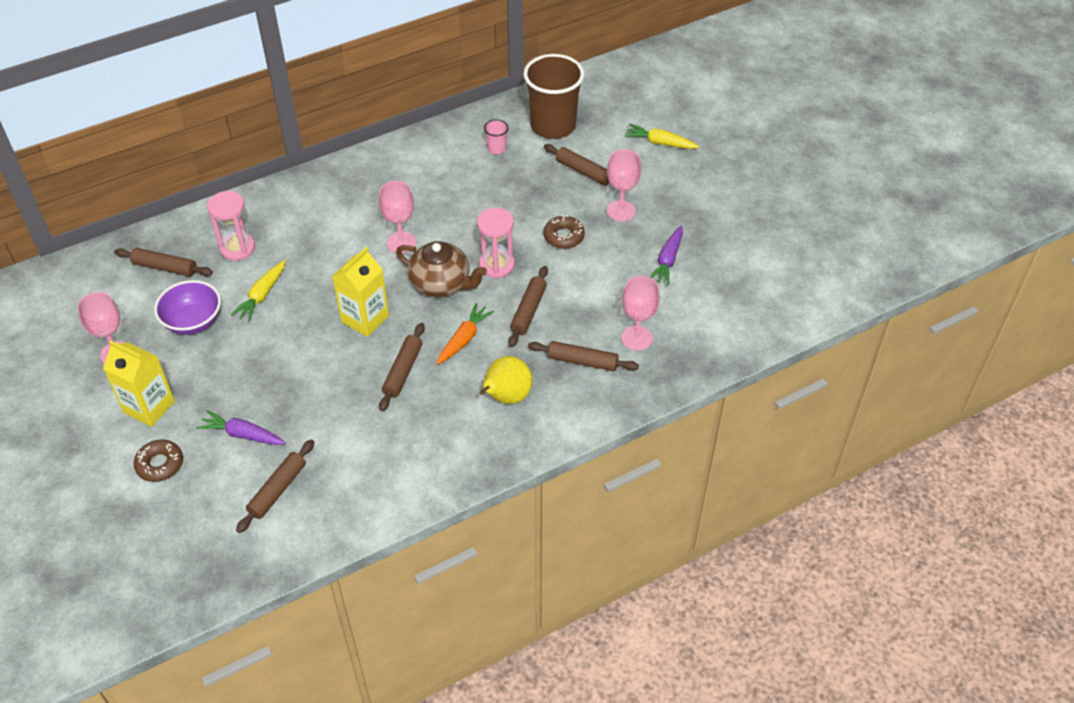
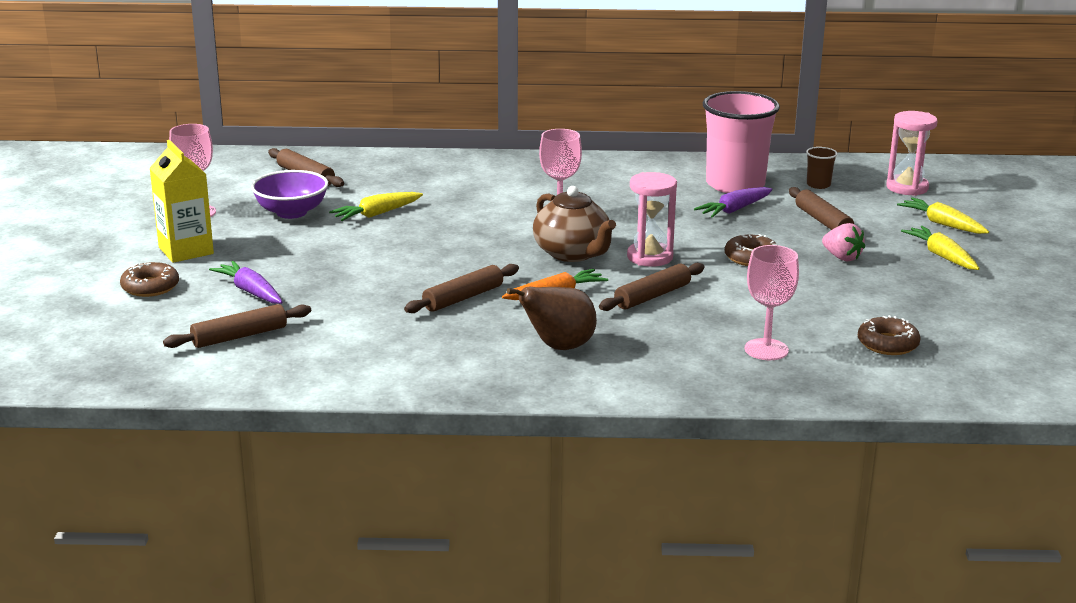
camera: 30 degrees right, 25 degrees down
(237, 248) = (388, 181): pink hourglass -> pink hourglass (907, 188)
(365, 319) = (463, 254): yellow carton -> none
(496, 148) = (735, 185): pink cup -> pink cup, size x2.44
(506, 397) = (558, 347): yellow pear -> brown pear
(553, 125) = (818, 185): brown cup -> brown cup, size x0.41
(582, 361) = (679, 347): brown rolling pin -> none
(621, 211) = (842, 257): pink goblet -> pink strawberry
(668, 260) = (867, 305): purple carrot -> purple carrot (734, 210)
(681, 182) = (942, 256): none -> yellow carrot
(704, 298) = (887, 344): none -> brown donut

